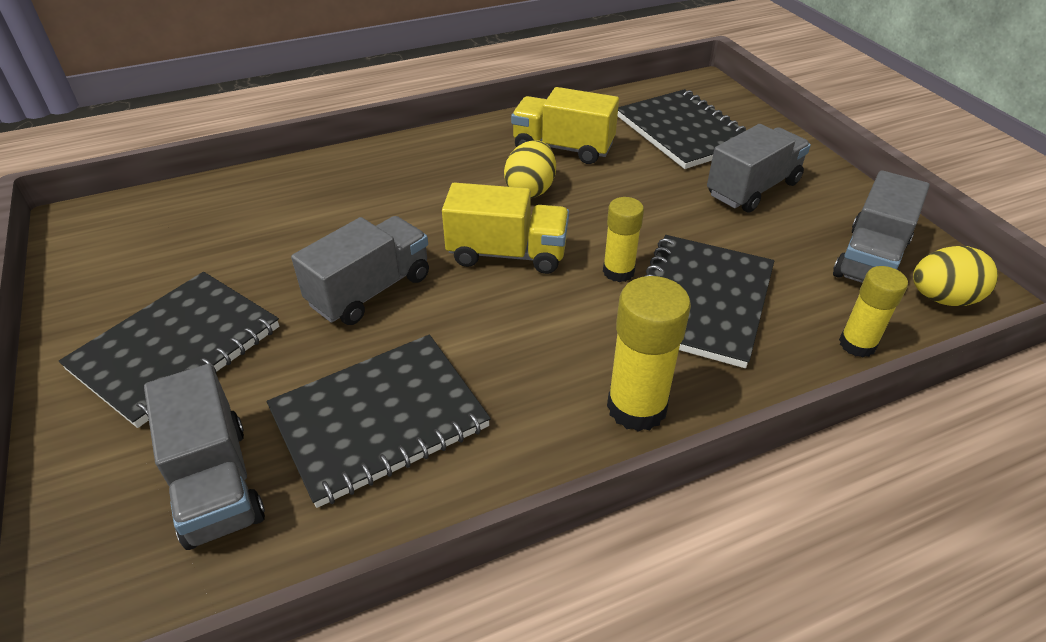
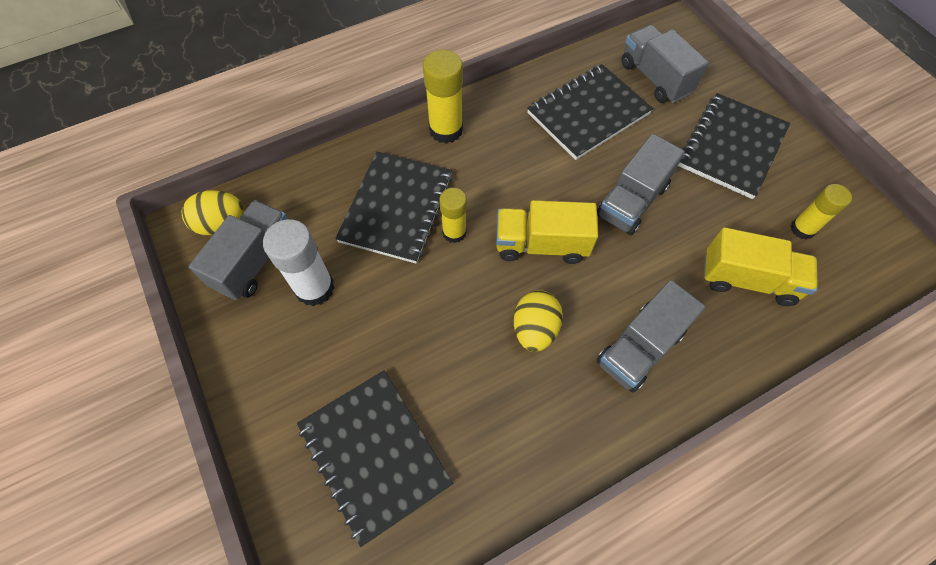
camera: 175 degrees right, 20 degrees up
(563, 148) = (510, 407): yellow truck -> yellow truck (747, 279)
(753, 189) = (323, 348): grey truck -> grey truck (640, 347)
(782, 232) = (314, 288): none -> white glue stick
(857, 344) = (300, 181): yellow glue stick -> yellow glue stick (802, 229)

